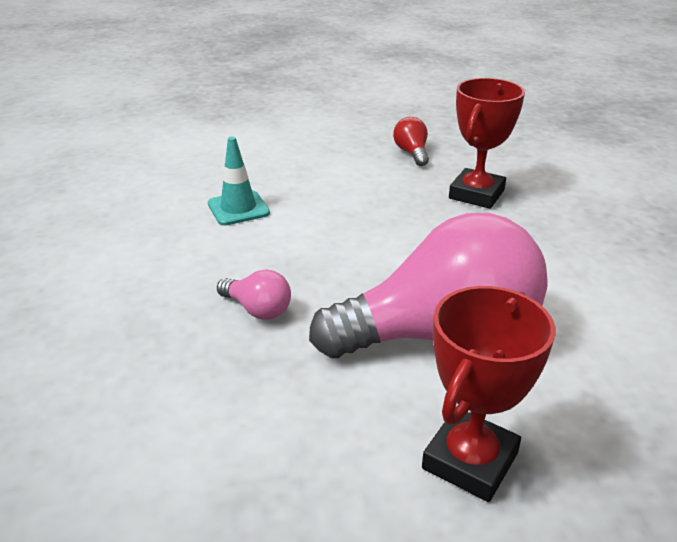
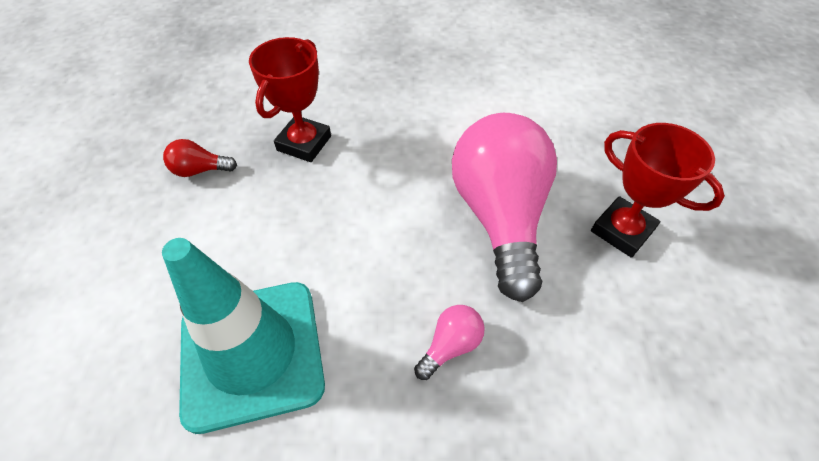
camera: 80 degrees left, 20 degrees up
(238, 208) = (252, 353): turquoise traffic cone -> turquoise traffic cone, size x2.12
(476, 194) = (304, 143): red trophy -> red trophy turned 75 degrees clockwise

